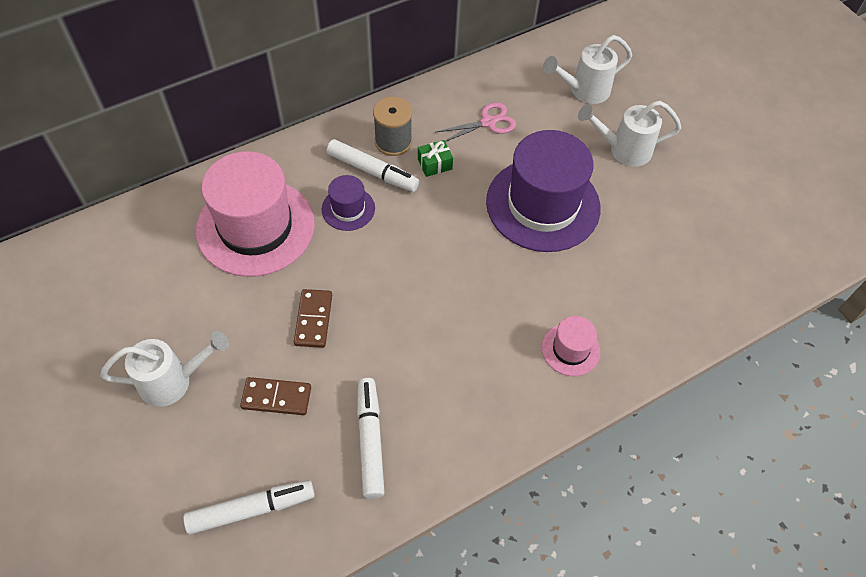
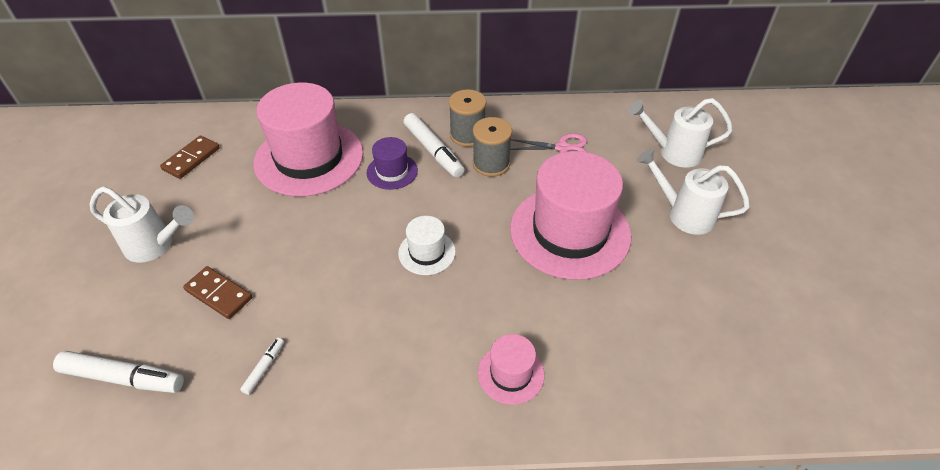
camera: 30 degrees right, 10 degrees down
(314, 319) = (297, 245): brown domino -> brown domino (191, 159)
(370, 440) = (264, 368): white marker -> white marker, size x0.49
(434, 164) = (491, 164): green gift -> grey spool
(435, 276) = (427, 252): none -> white hat
(543, 204) = (570, 232): purple hat -> pink hat

